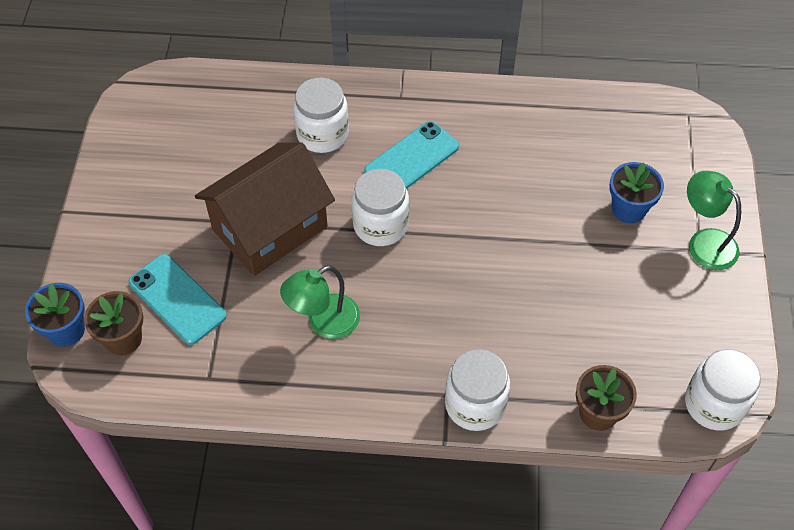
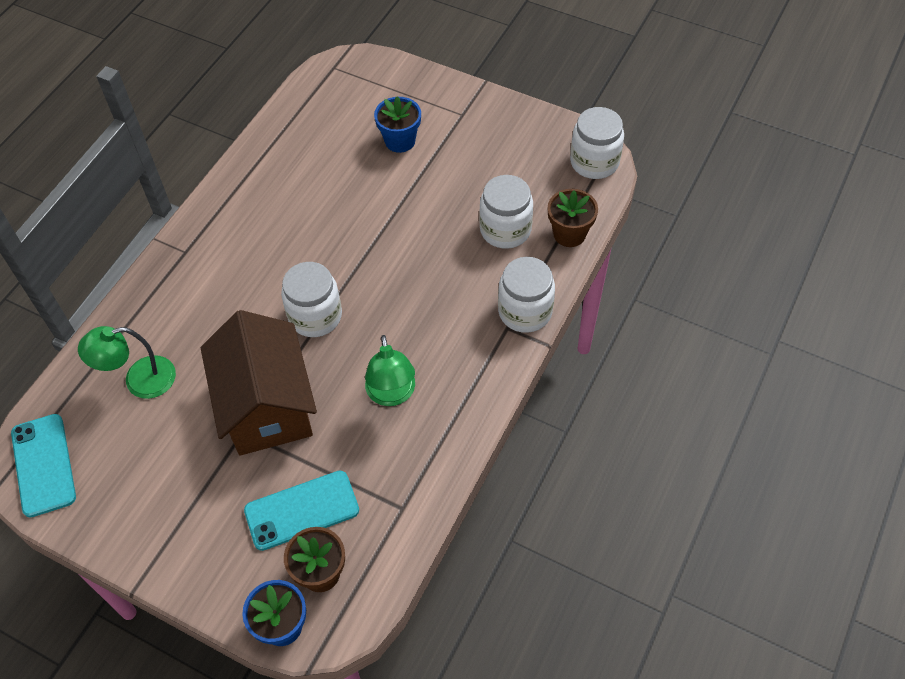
camera: 65 degrees left, 0 degrees up
(322, 134) = (186, 327): white jar -> white jar (505, 230)
(411, 159) = (259, 268): turquoise phone -> turquoise phone (43, 465)
(704, 242) = (456, 108): green lamp -> green lamp (139, 380)

